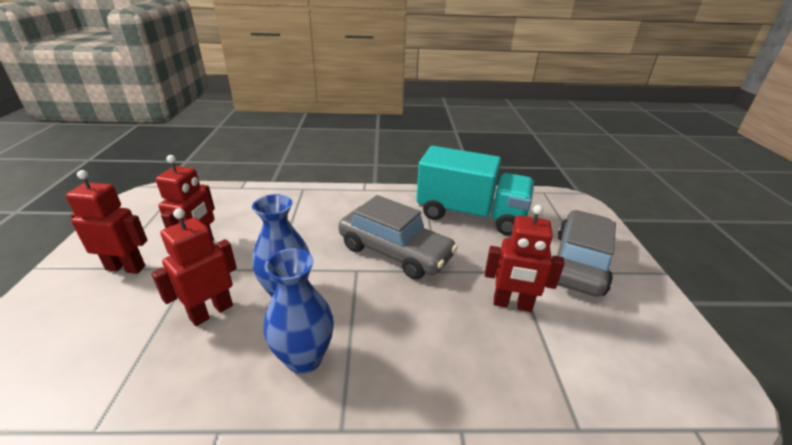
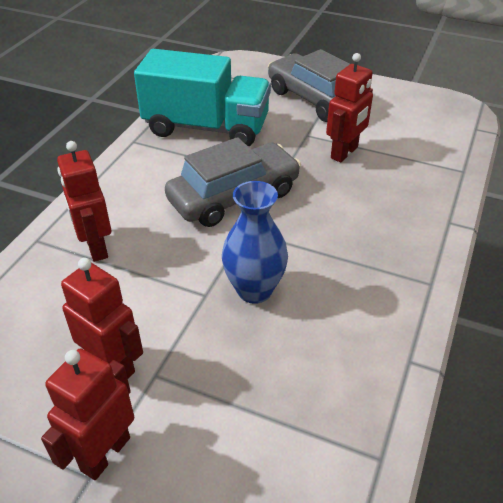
camera: 65 degrees left, 10 degrees up
(211, 312) = (251, 358): red robot -> red robot (96, 247)
(304, 358) = (351, 292): blue vase -> none
(470, 215) = (206, 128): turquoise truck -> turquoise truck turned 60 degrees clockwise

